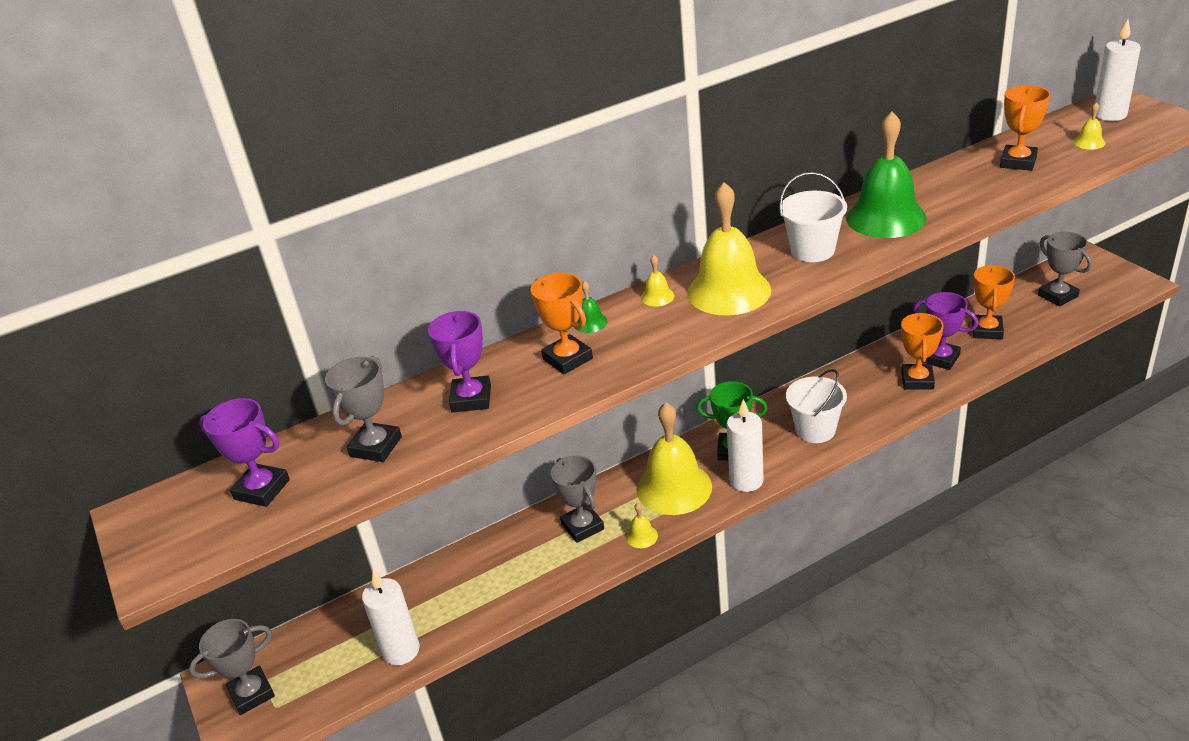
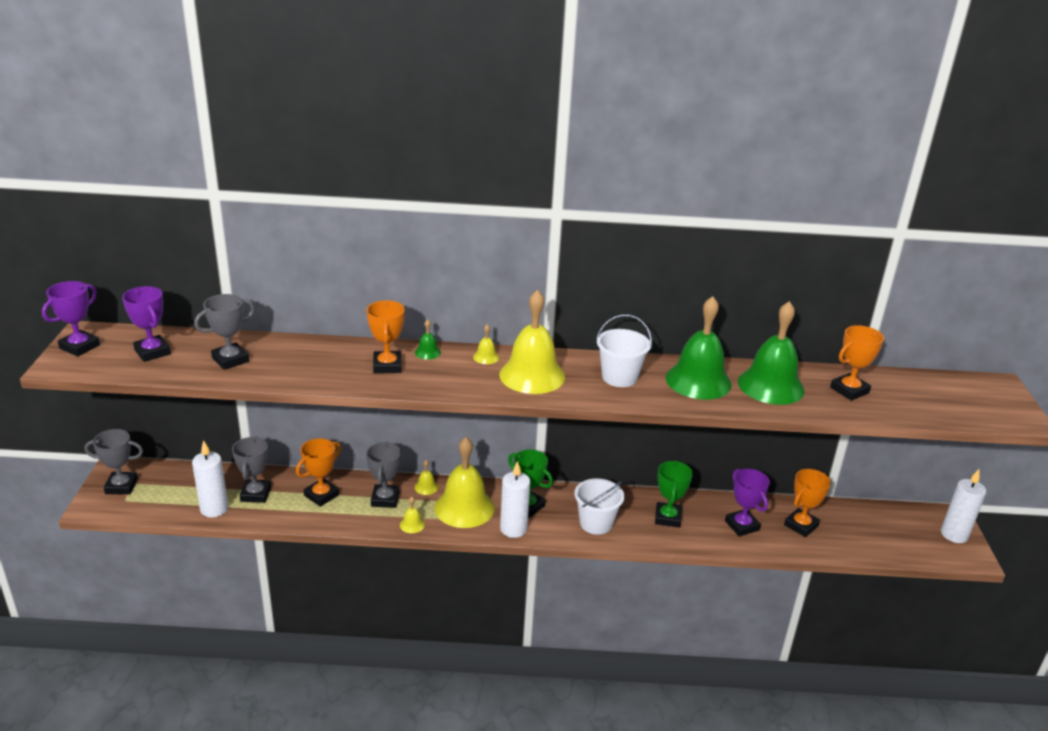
camera: 25 degrees right, 5 degrees down
(471, 399) = (309, 360): purple trophy -> purple trophy (79, 347)
(871, 387) = (667, 518): none -> green trophy
(917, 380) = (706, 530): orange trophy -> orange trophy (321, 495)
(951, 190) = (770, 386): none -> green bell
(1057, 296) = (889, 531): grey trophy -> grey trophy (255, 494)
(1089, 142) = (926, 402): yellow bell -> yellow bell (426, 487)
(1110, 115) = (975, 391): white candle -> white candle (954, 534)

